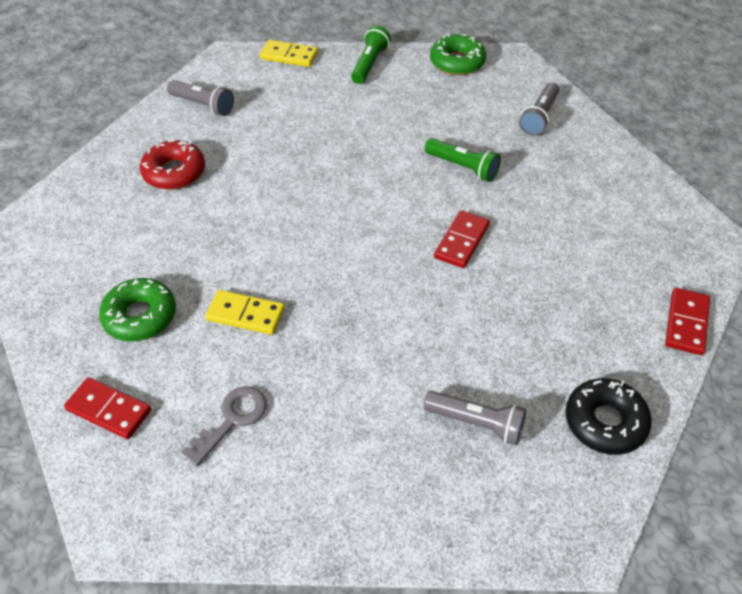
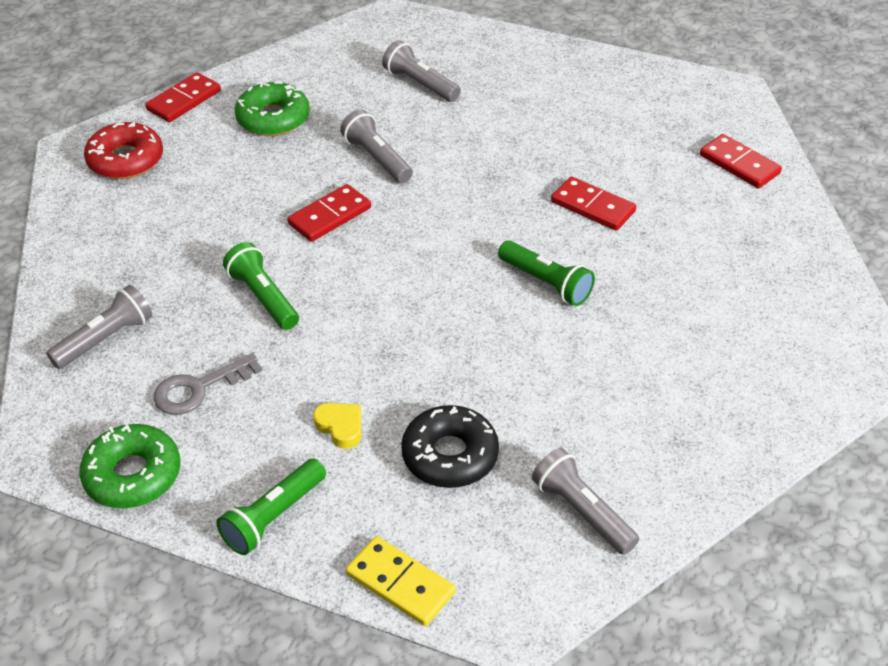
camera: 160 degrees left, 5 degrees down
(140, 316) = (705, 232): green donut -> green donut (273, 118)
(174, 172) = (646, 398): red donut -> red donut (125, 160)
(232, 420) = (627, 132): grey key -> grey key (199, 388)
(245, 314) = (593, 206): yellow domino -> red domino
(265, 232) = (546, 283): none -> green flashlight
(360, 109) = (340, 427): none -> yellow heart
(460, 310) = (377, 158): none -> grey flashlight
(605, 422) = (318, 62): black donut -> black donut (450, 455)

